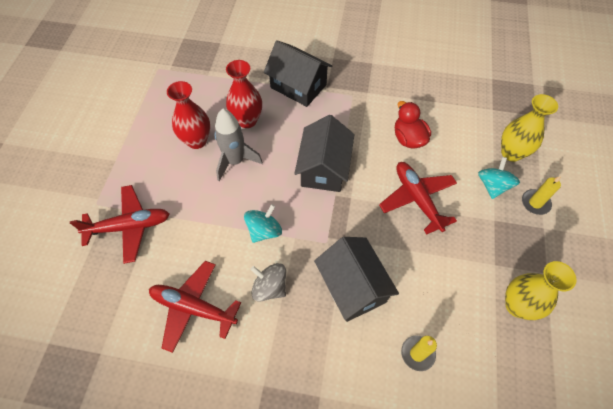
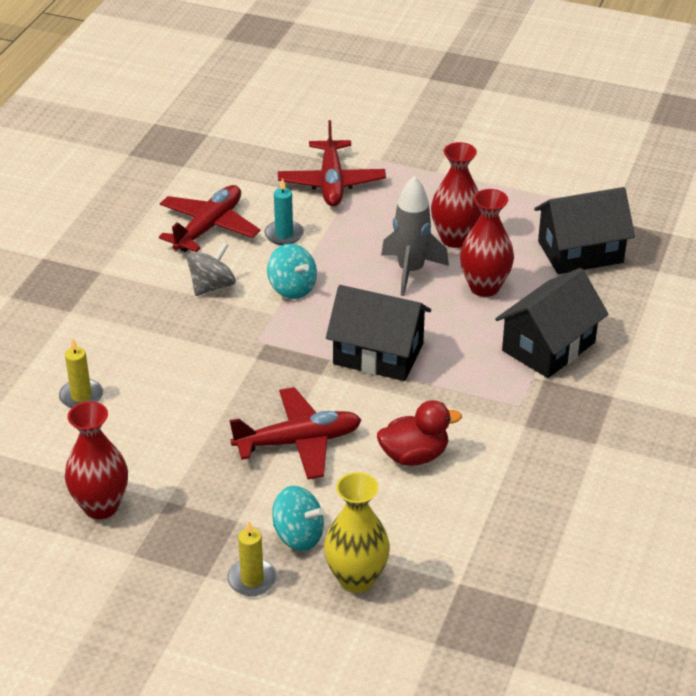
camera: 100 degrees right, 20 degrees down
(199, 248) = (284, 234): none -> turquoise candle
(353, 287) = (187, 355): black house -> black house (580, 252)
(517, 306) = (101, 506): yellow vase -> red vase

